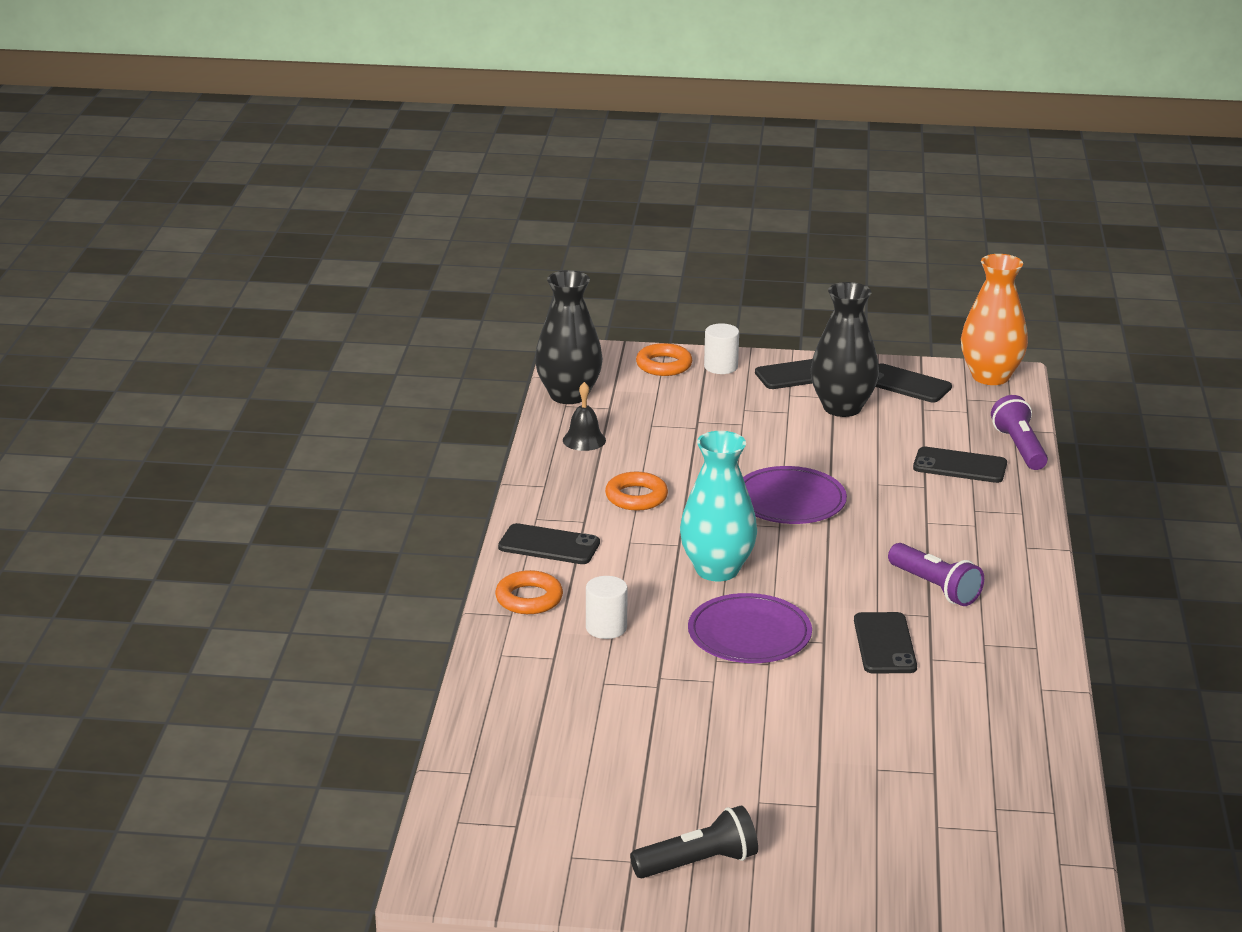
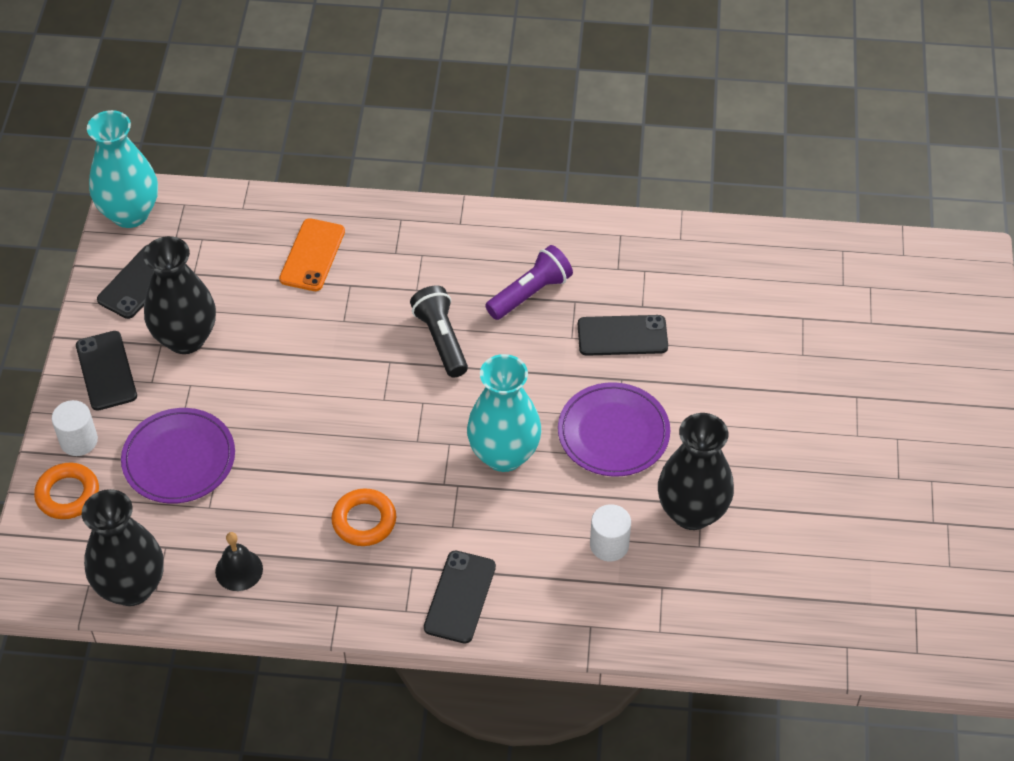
camera: 90 degrees left, 25 degrees up
(529, 598) = (561, 611): orange ring -> none
(647, 680) = (692, 512): none -> black vase
(698, 863) = (943, 478): black flashlight -> black flashlight (441, 339)
(789, 501) = (375, 392): purple plate -> purple plate (179, 459)
(960, 466) = (312, 255): black phone -> orange phone
(990, 376) = (130, 213): orange vase -> turquoise vase
(1019, 448) = (279, 207): purple flashlight -> none

